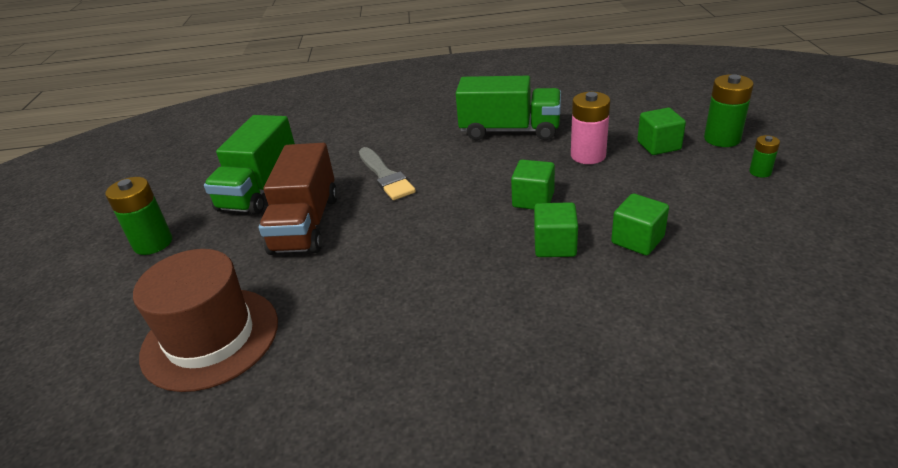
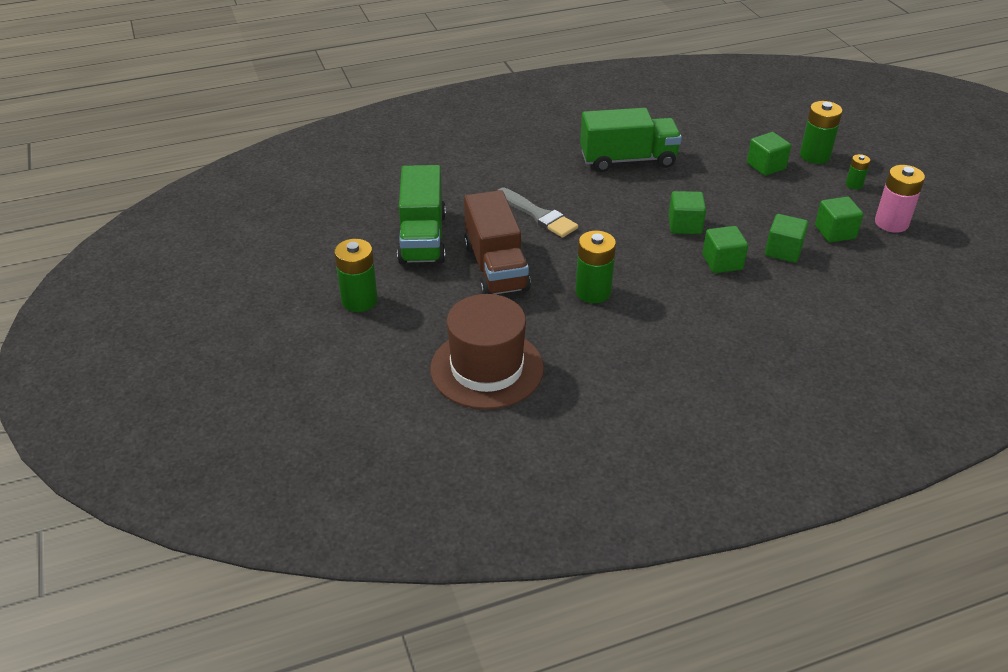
camera: 20 degrees left, 5 degrees up
(386, 263) = (593, 292): none -> green battery
(588, 155) = (711, 180): pink battery -> pink battery (891, 223)
(714, 224) = (835, 232): none -> green cube

